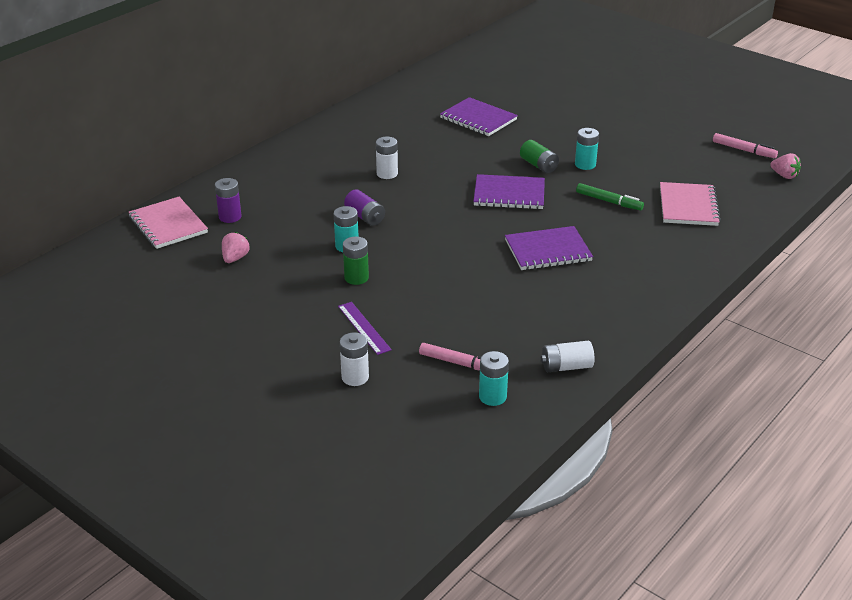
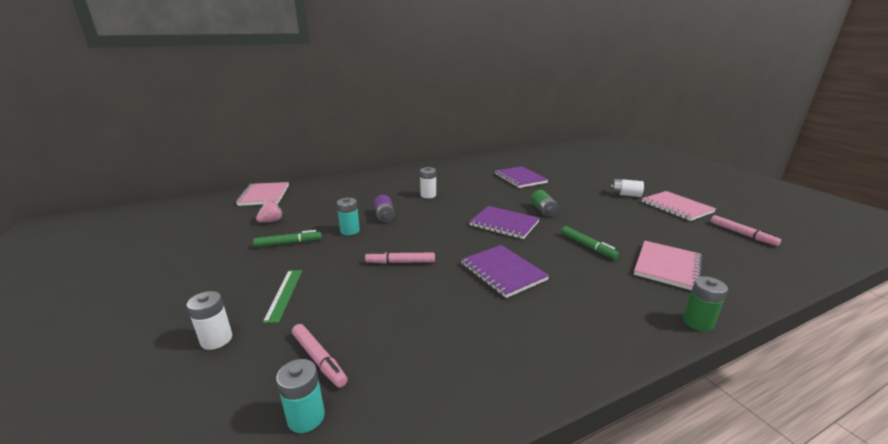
camera: 25 degrees right, 10 degrees down
(230, 217) = (303, 198): purple battery -> none
(295, 278) = (288, 243): none -> green marker
(356, 278) = (329, 253): green battery -> green battery (697, 322)
(364, 328) = (284, 294): purple ruler -> green ruler
(442, 267) = (401, 262): none -> pink marker
(548, 250) = (503, 272): purple notebook -> purple notebook turned 45 degrees clockwise
(566, 366) = (423, 407): white battery -> white battery (625, 195)
(585, 164) = (582, 217): turquoise battery -> none
(674, 127) = (676, 207): none -> pink notebook
(784, 175) = (786, 262): pink strawberry -> none

